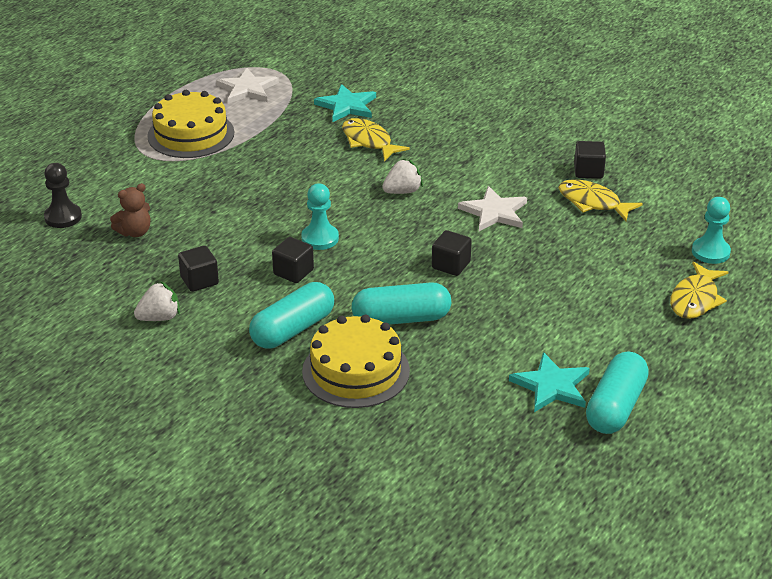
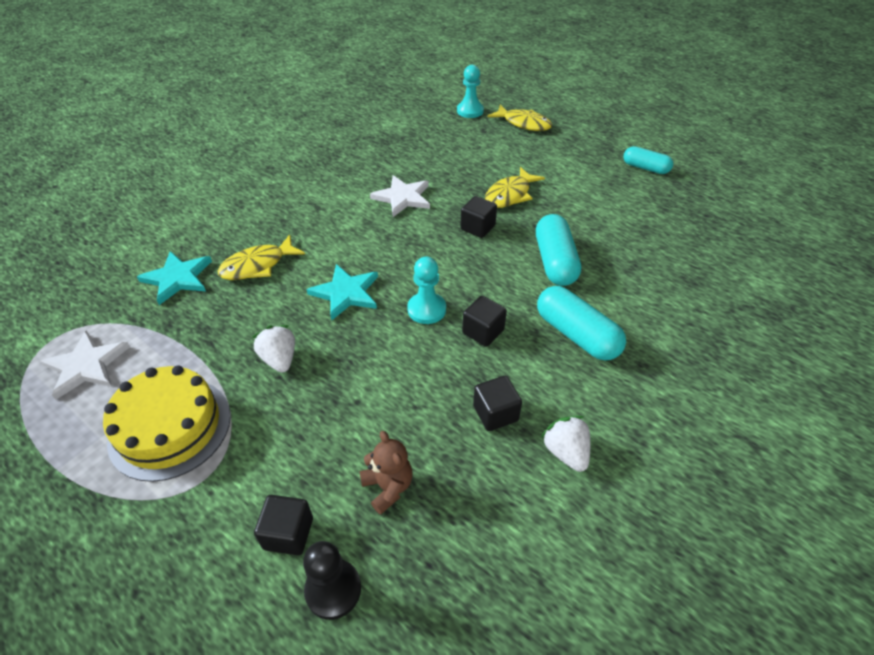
camera: 85 degrees left, 10 degrees up
(356, 371) = (631, 294): yellow cake -> none
(402, 191) = (356, 248): white strawberry -> white strawberry (279, 359)
(551, 386) = (629, 192): turquoise star -> turquoise star (346, 293)
(588, 171) = (355, 146): black cube -> black cube (288, 533)
(592, 202) = (399, 149): yellow fish -> yellow fish (510, 195)
(615, 407) = (645, 168): turquoise capsule -> turquoise capsule, size x0.65

